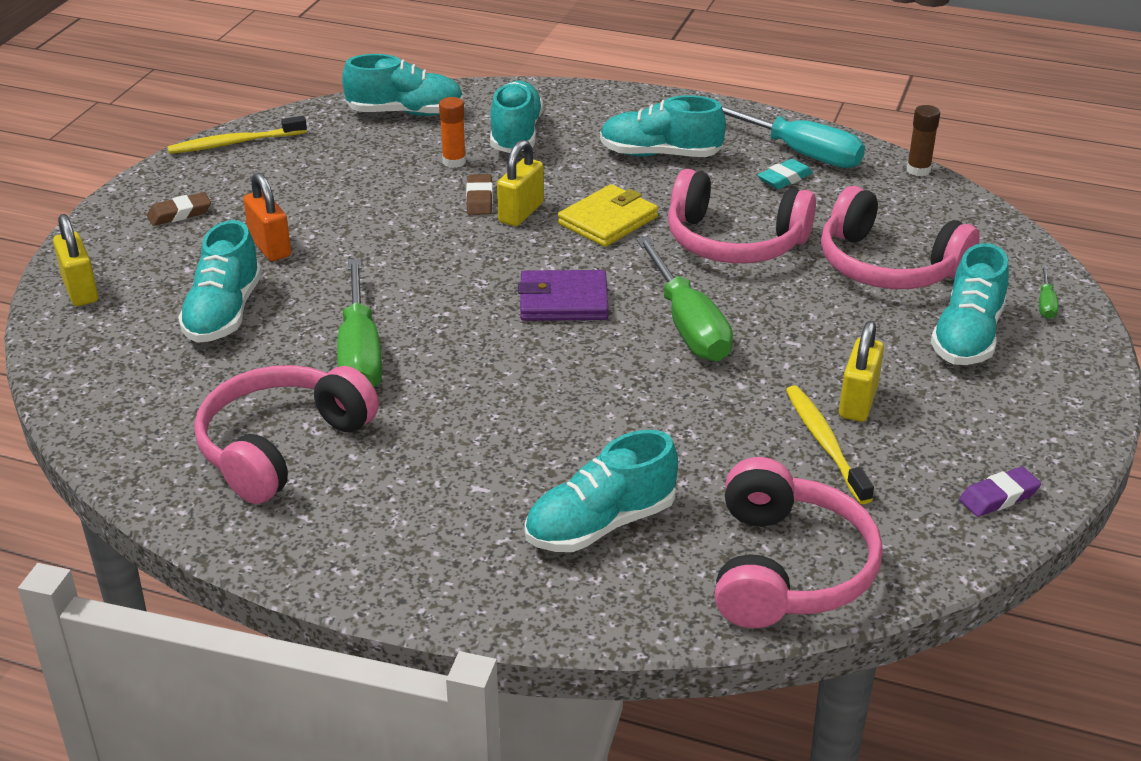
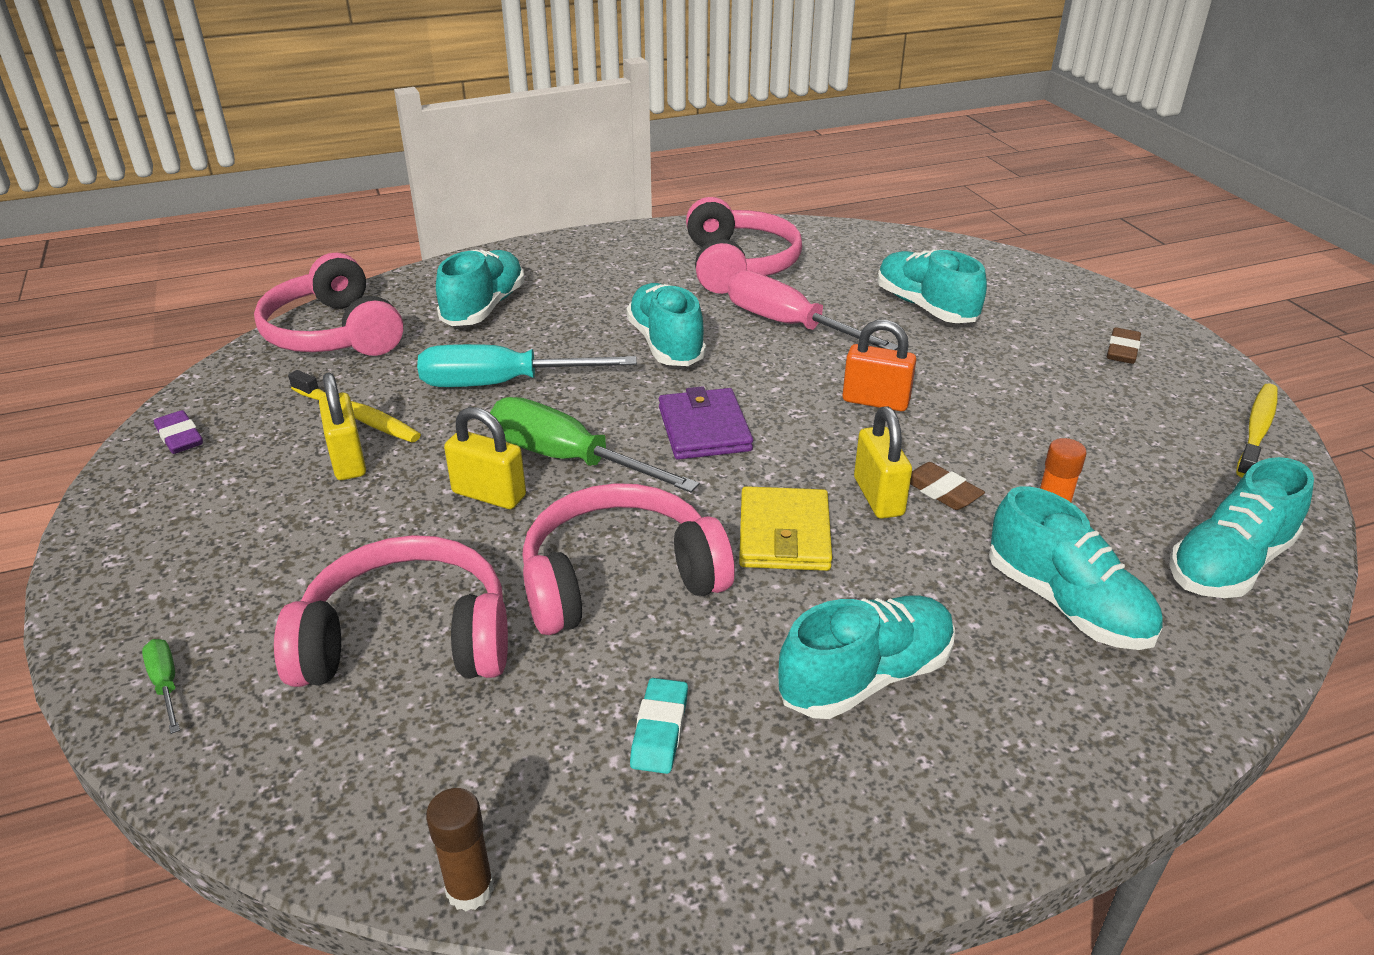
camera: 140 degrees right, 0 degrees up
(80, 290) = (1040, 279): yellow padlock -> yellow padlock (489, 494)
(270, 247) = (1002, 360): orange padlock -> orange padlock (875, 401)
(360, 353) = (788, 325): green screwdriver -> pink screwdriver
(563, 301) = (704, 429): purple wallet -> purple wallet turned 60 degrees counterclockwise
(799, 152) = (691, 810): turquoise screwdriver -> turquoise screwdriver (502, 384)
(967, 336) = (261, 583): turquoise shoe -> turquoise shoe (666, 344)
(998, 497) = (180, 437): purple eraser -> purple eraser turned 60 degrees counterclockwise

